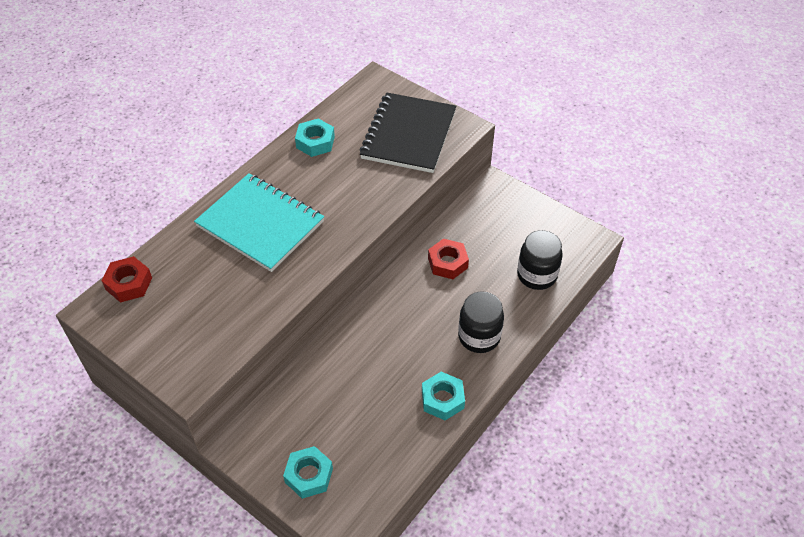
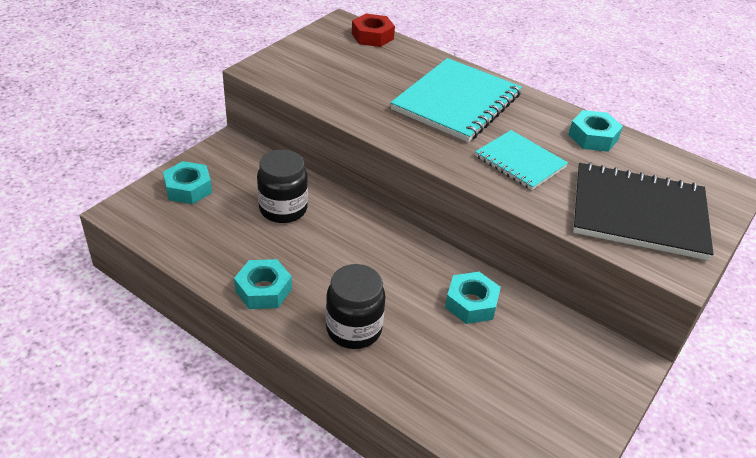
camera: 85 degrees right, 10 degrees down
(349, 191) = (520, 162): none -> turquoise notebook
(447, 263) = (471, 303): red nut -> turquoise nut
(537, 275) = (464, 403): black jar -> black jar (283, 209)

